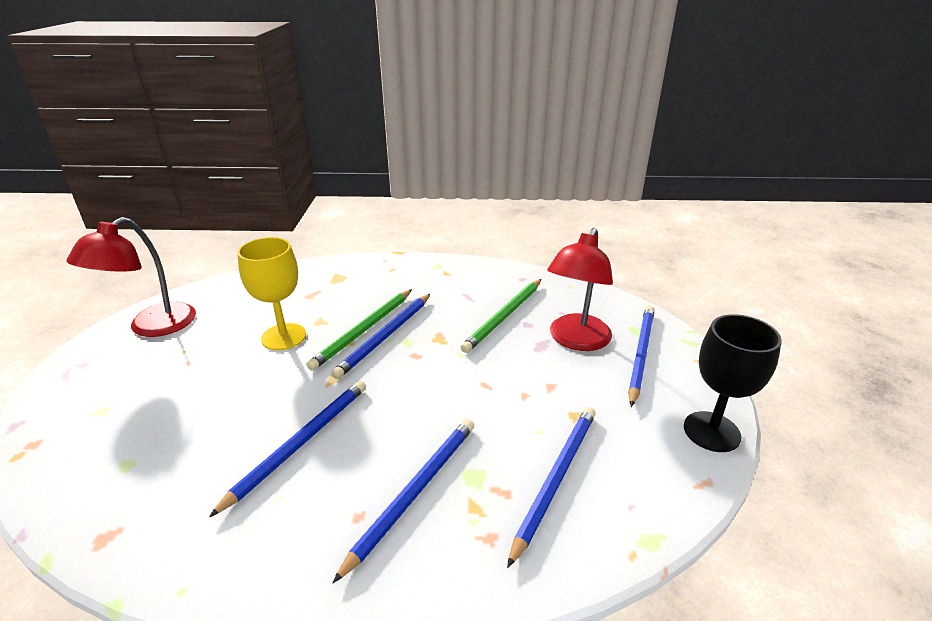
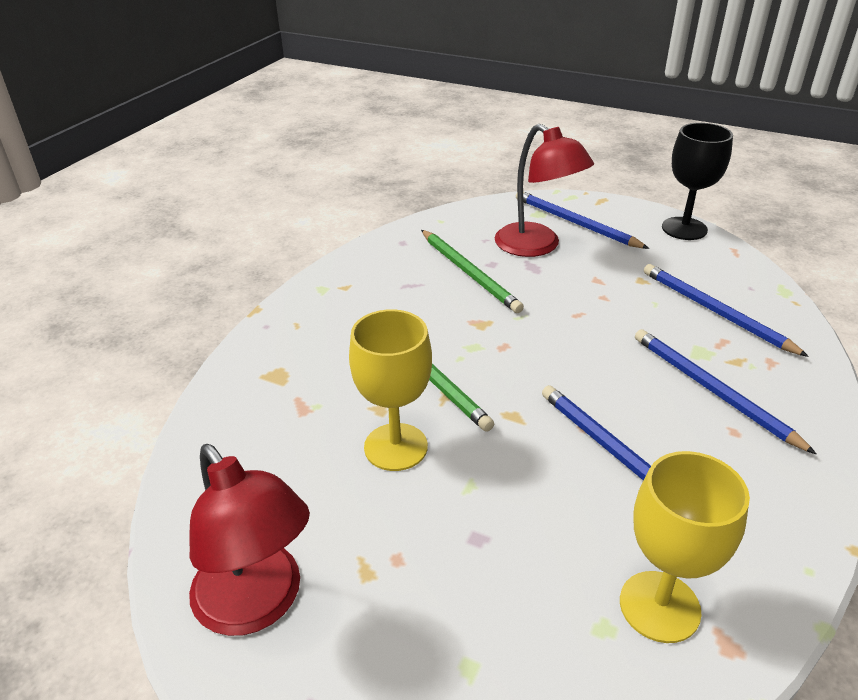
camera: 65 degrees left, 5 degrees up
(143, 491) = (659, 606): none -> yellow goblet
(385, 336) = (453, 360): blue pencil -> none

